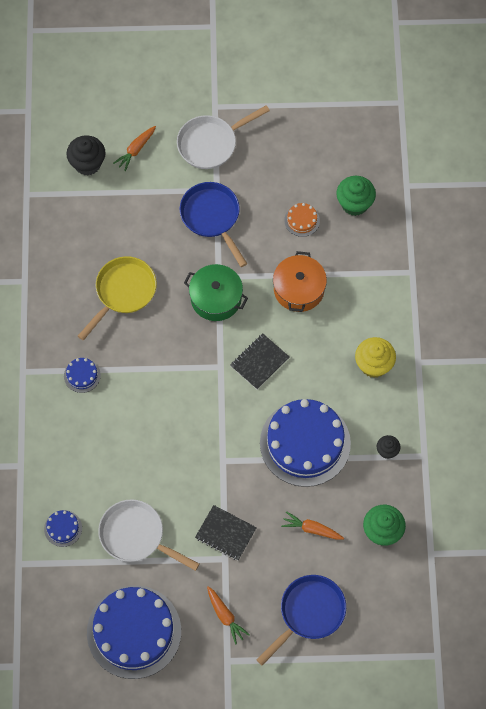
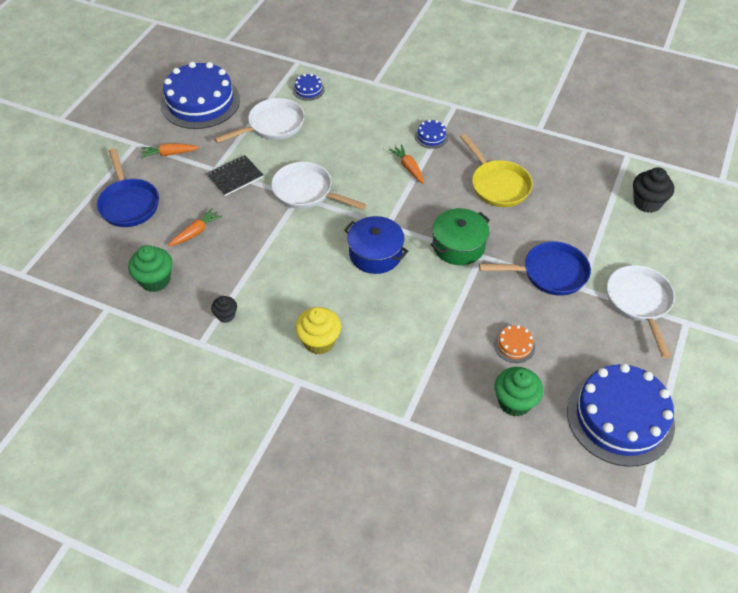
camera: 115 degrees right, 15 degrees down
(136, 150) = (651, 242): orange carrot -> orange carrot (408, 167)
(213, 456) = (306, 192): none -> white pan
(259, 362) = (375, 254): black notebook -> blue pot
(299, 289) = (435, 312): orange pot -> none
(305, 443) = (276, 257): blue cake -> blue cake (620, 417)

